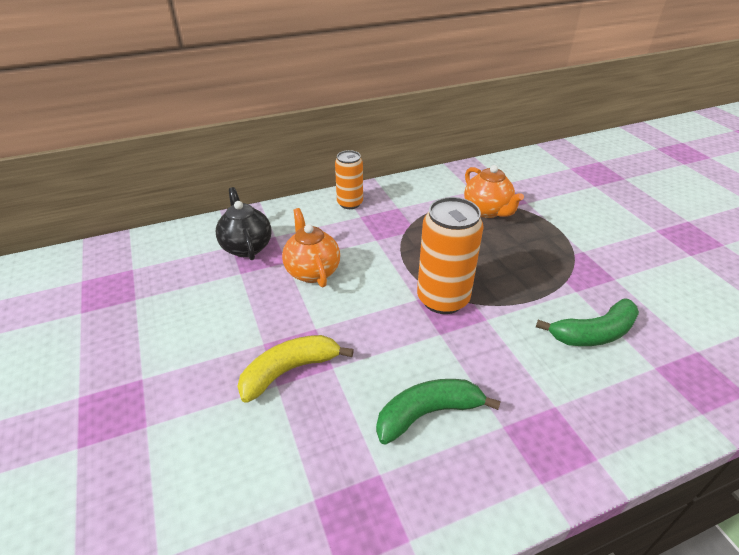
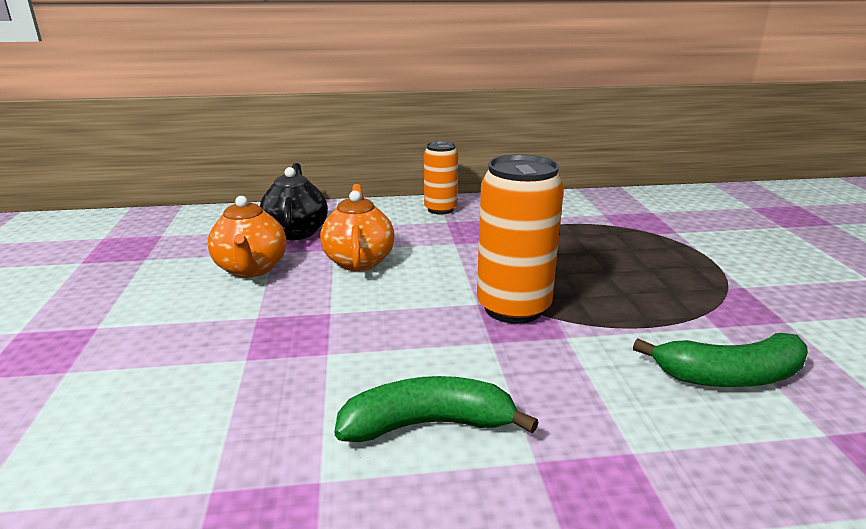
camera: 15 degrees right, 15 degrees down
(289, 371) = (271, 347): yellow banana -> none
(487, 211) = (616, 233): orange teapot -> orange teapot (251, 269)

